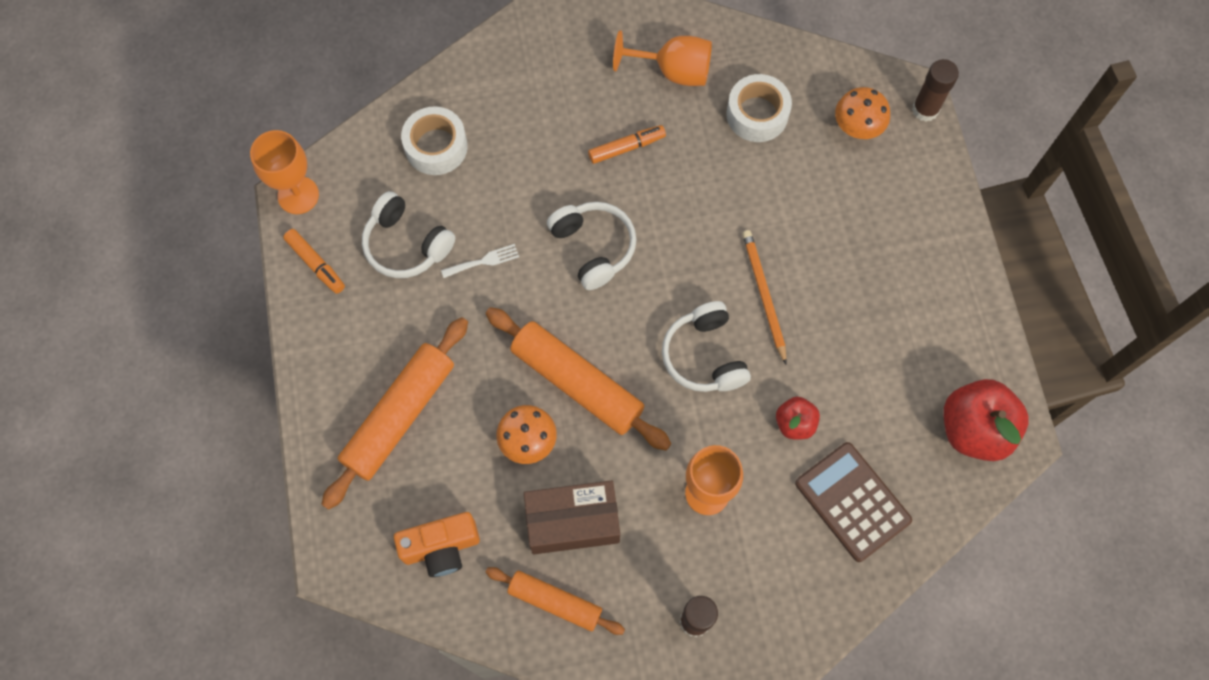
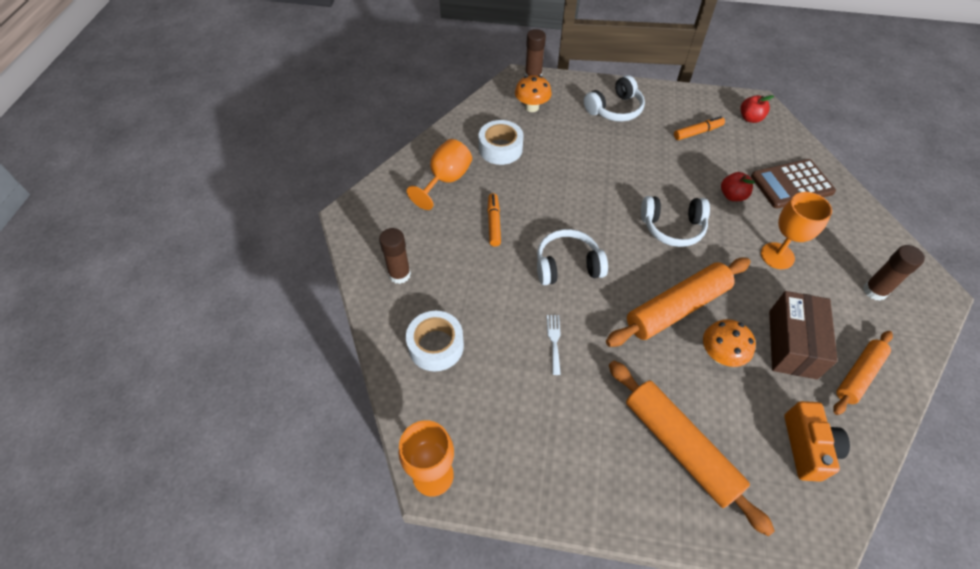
camera: 70 degrees left, 15 degrees down
(316, 264) = (510, 478): orange marker -> orange marker (697, 132)
(406, 244) = (518, 395): white headphones -> white headphones (615, 109)
(513, 77) = (399, 274): none -> brown glue stick
(763, 295) = (635, 184): orange pencil -> none
(974, 429) = (750, 118): red apple -> red apple, size x0.54

